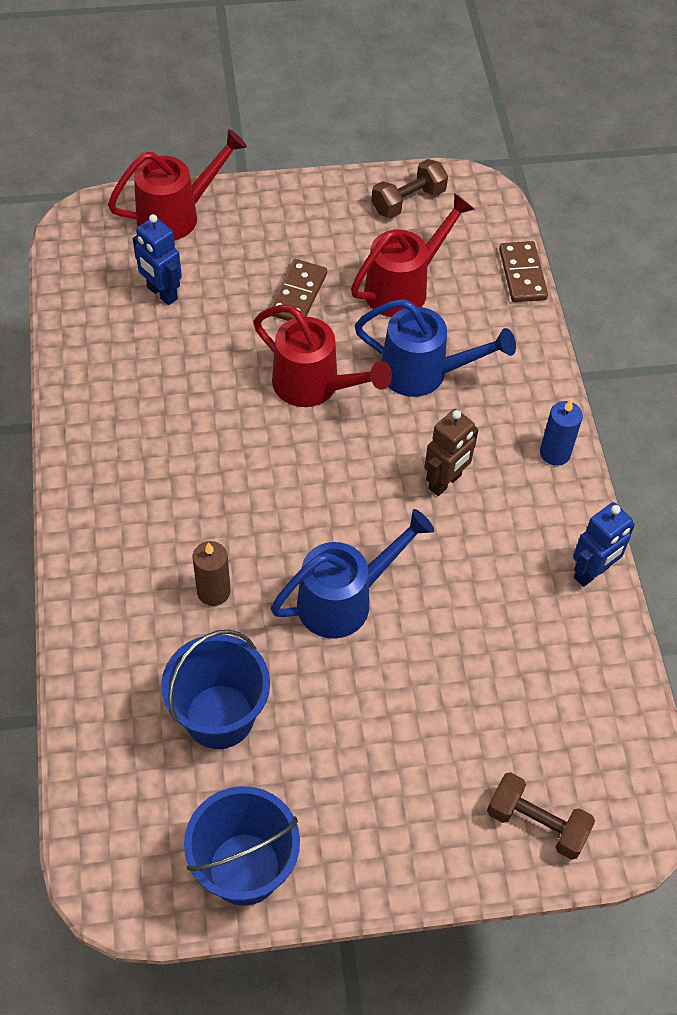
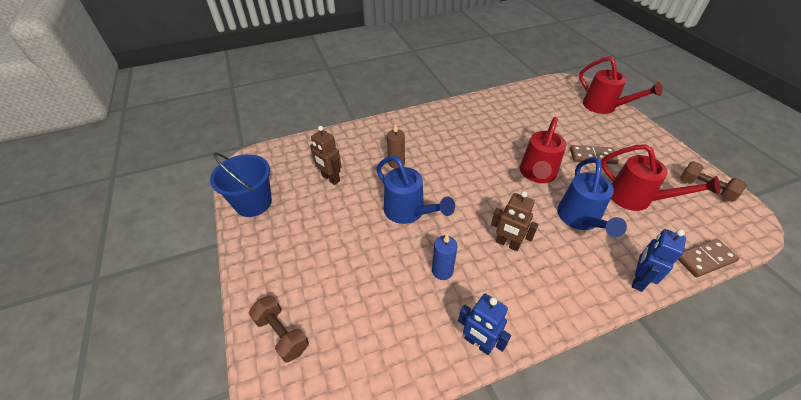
camera: 80 degrees right, 10 degrees down
(162, 293) = (553, 112): blue robot -> blue robot (638, 280)
(219, 716) = (330, 178): blue bucket -> brown robot
(536, 823) = (282, 334): brown dumbbell -> brown dumbbell turned 60 degrees counterclockwise
(555, 453) = (566, 303): blue candle -> blue candle (442, 271)

